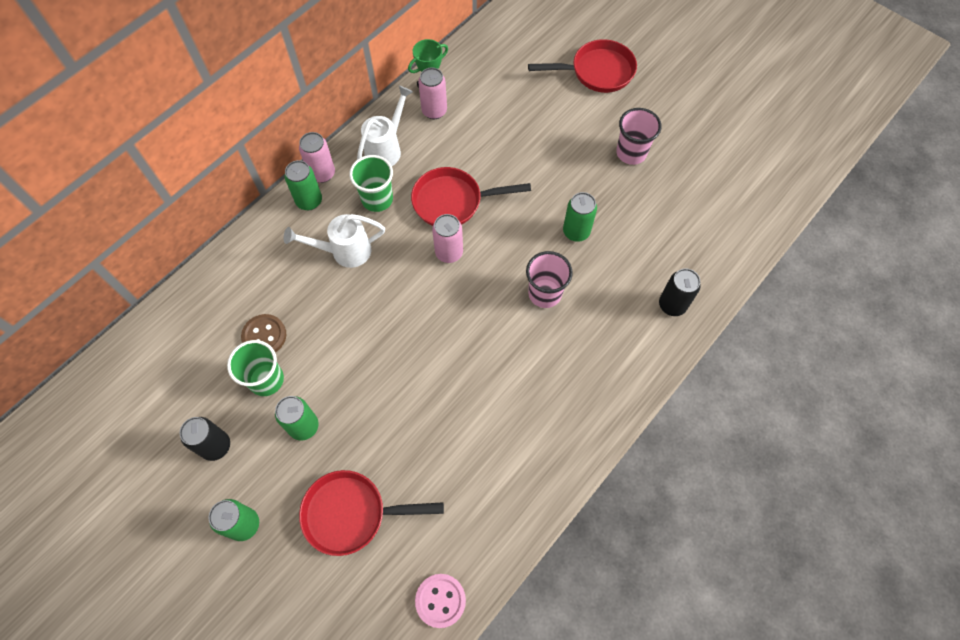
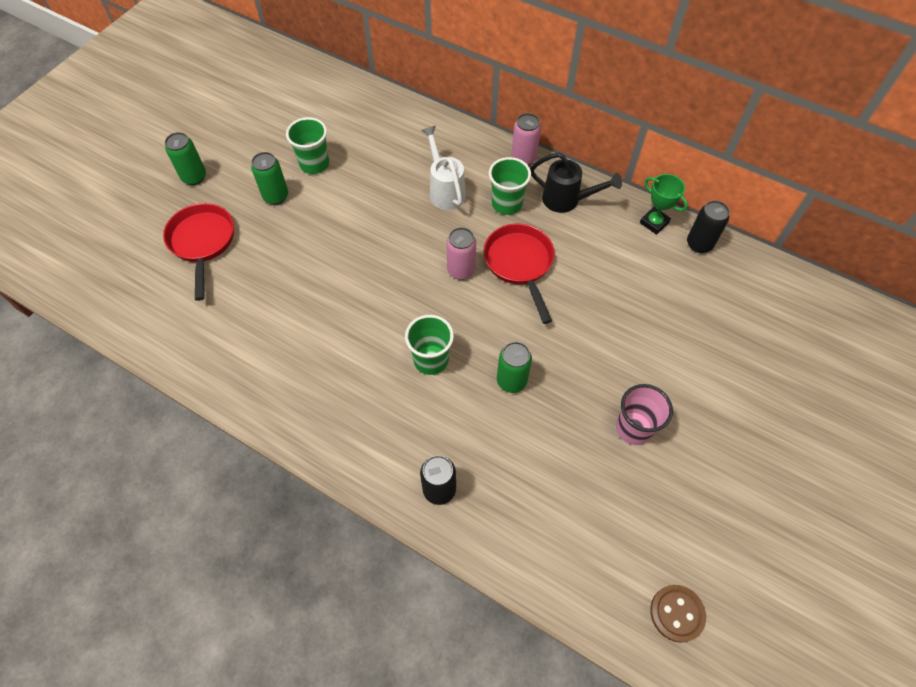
camera: 80 degrees right, 5 degrees down
(216, 446) = (256, 146): black can -> black can (699, 244)
(264, 336) = (353, 154): brown button -> brown button (677, 613)
(309, 201) = (492, 155): green can -> none
(386, 148) = (566, 200): white watering can -> black watering can
(434, 111) = (625, 230): pink can -> none
(440, 600) = (129, 317): pink button -> none
(545, 293) = (431, 360): pink cup -> green cup
(597, 72) = (741, 379): red pan -> none

